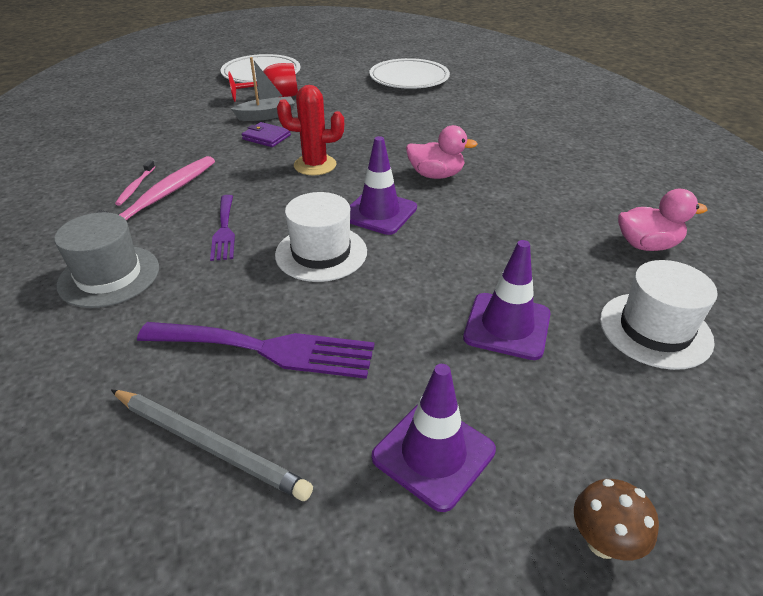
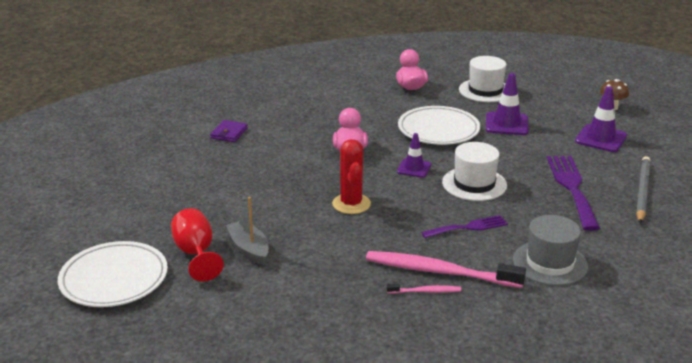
camera: 100 degrees left, 10 degrees down
(266, 137) = (302, 239): purple wallet -> purple wallet (229, 133)
(379, 213) = (414, 168): purple traffic cone -> purple traffic cone, size x0.65
(409, 78) = (136, 176): white plate -> white plate (438, 129)

